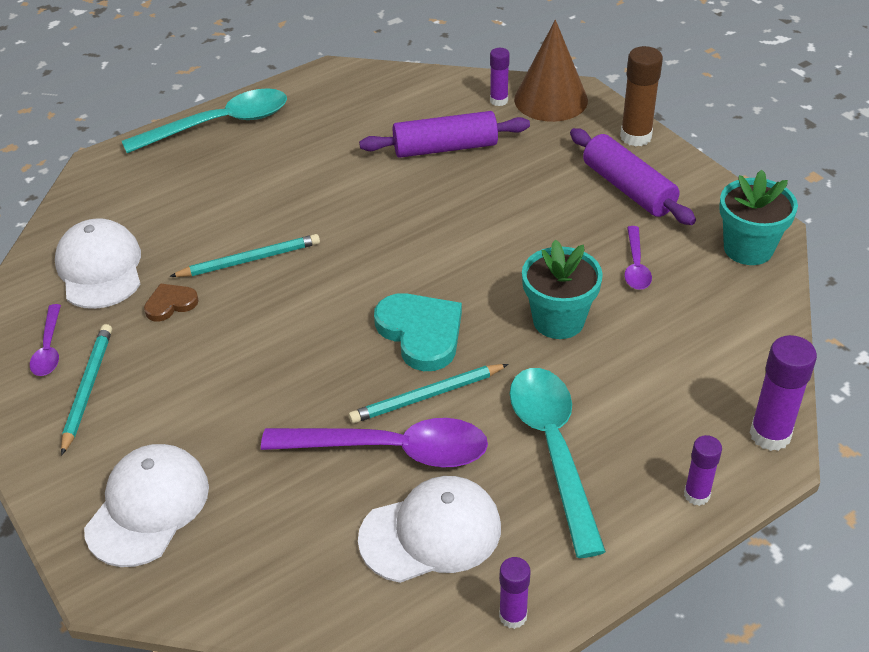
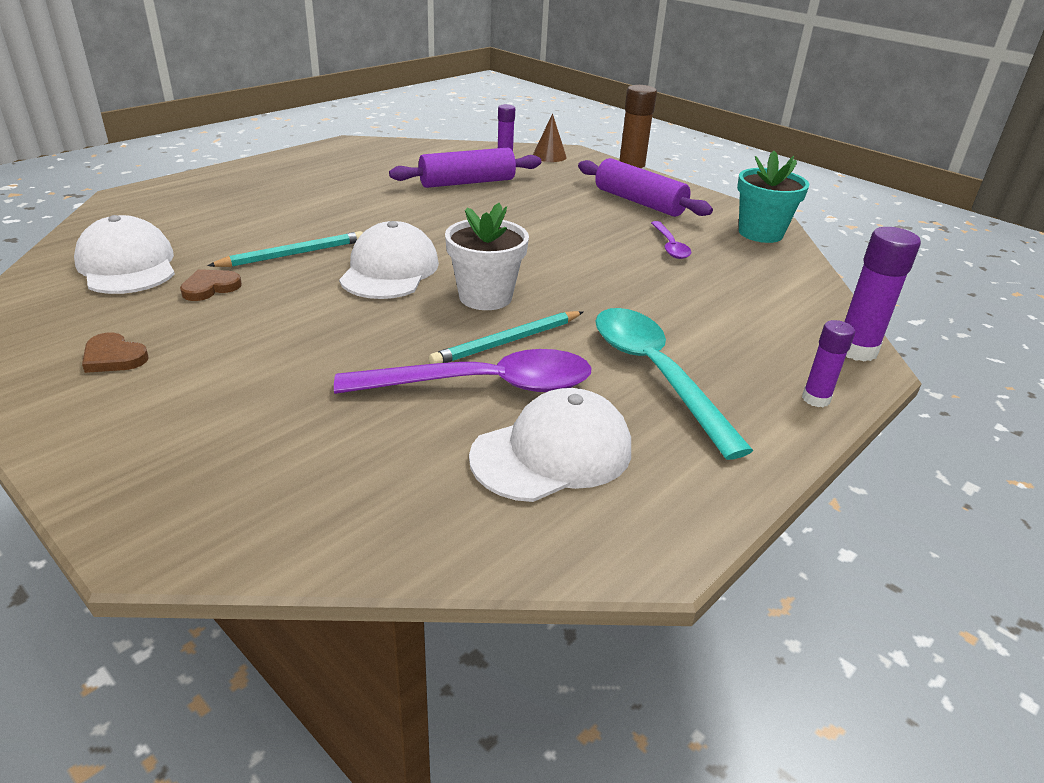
camera: 15 degrees left, 10 degrees down
(49, 349) = (65, 327): purple spoon -> none
(87, 389) = (114, 357): turquoise pencil -> brown heart
(148, 507) = (198, 457): white cap -> white cap (390, 270)
(220, 124) = (249, 172): turquoise spoon -> none
(421, 333) = (485, 297): turquoise heart -> white flower pot
(513, 616) = (677, 522): purple glue stick -> none
(551, 99) = (549, 156): brown cone -> brown cone, size x0.53
(558, 320) = (616, 283): turquoise flower pot -> none

